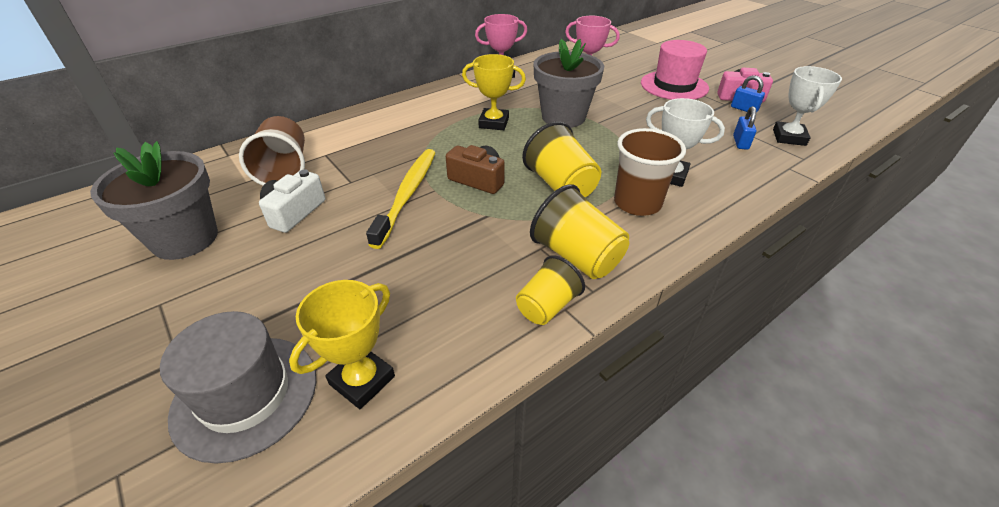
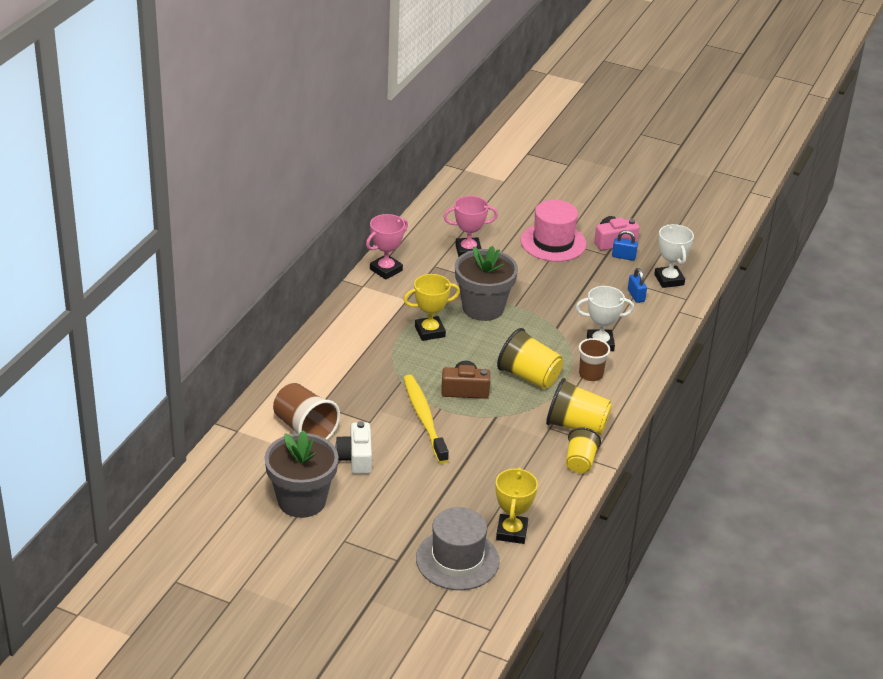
camera: 30 degrees left, 5 degrees down
(637, 203) = (591, 374): brown cup -> brown cup, size x0.66

